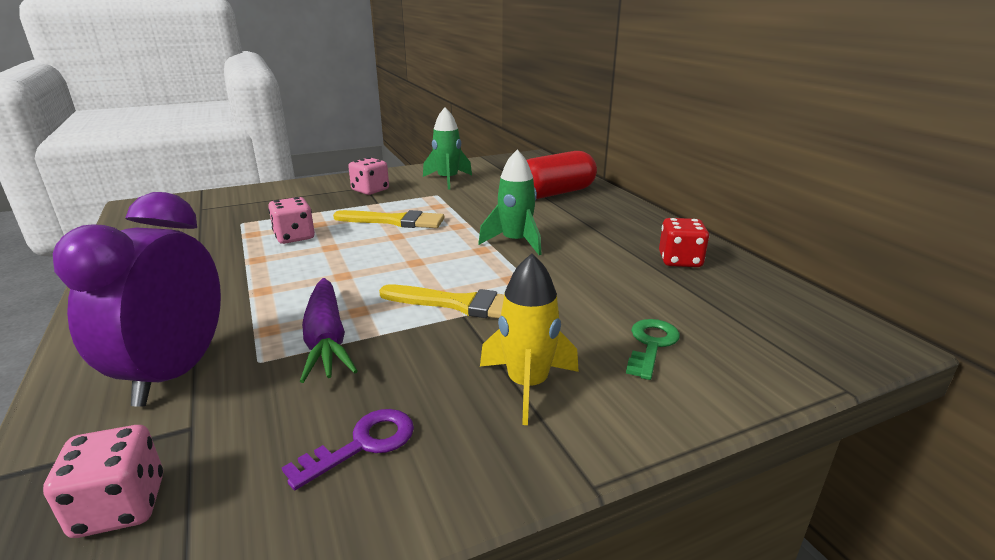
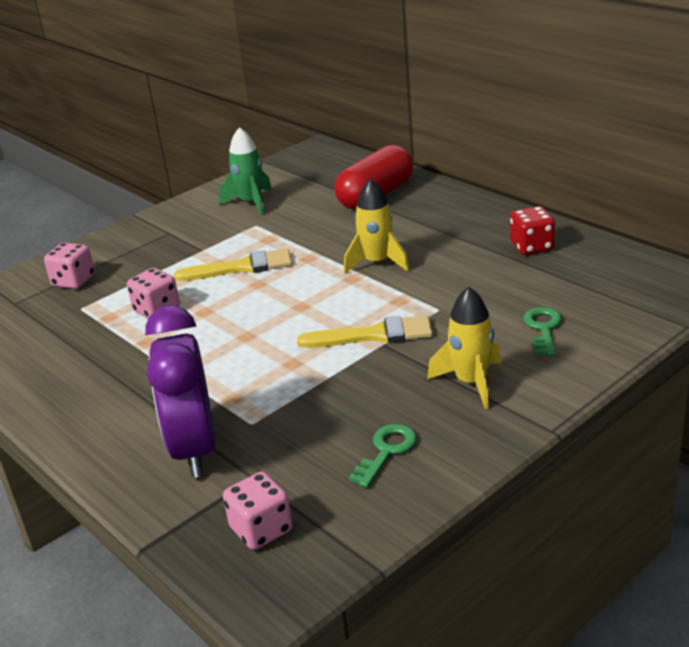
camera: 15 degrees left, 5 degrees up
(326, 340) = (289, 393): purple carrot -> none
(363, 444) = (387, 451): purple key -> green key
(370, 190) = (178, 236): pink dice -> pink dice (74, 281)
(515, 242) = (377, 263): green rocket -> yellow rocket

